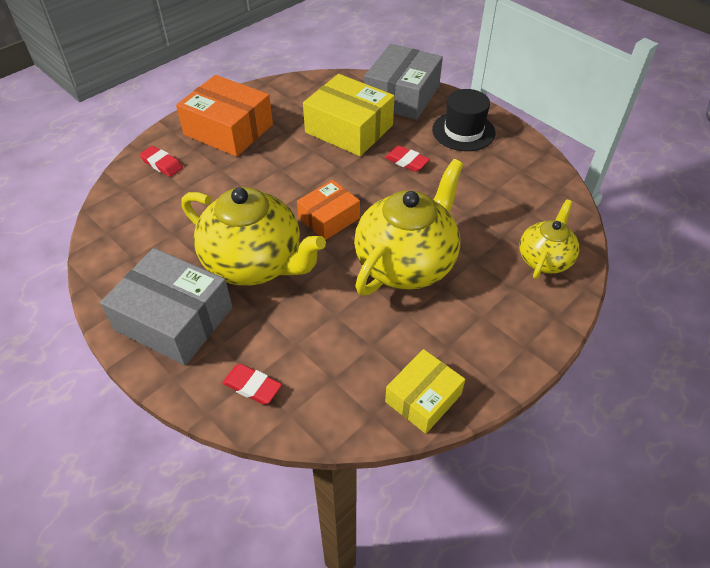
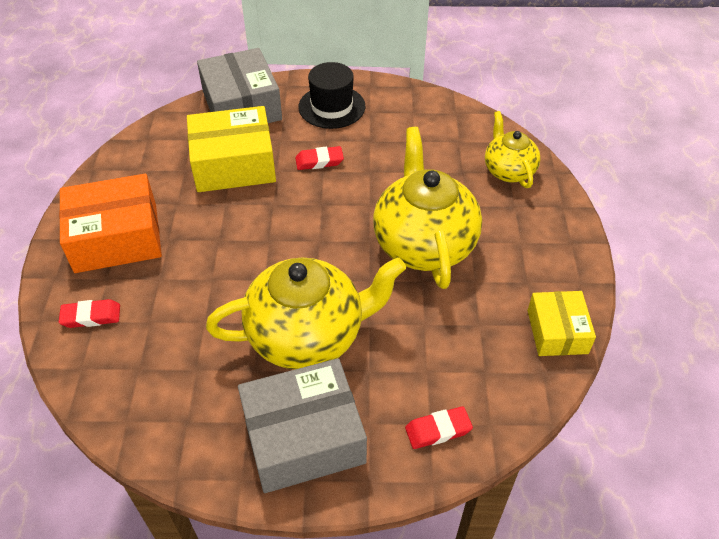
camera: 45 degrees left, 0 degrees up
(329, 218) = (319, 252): orange box -> none

